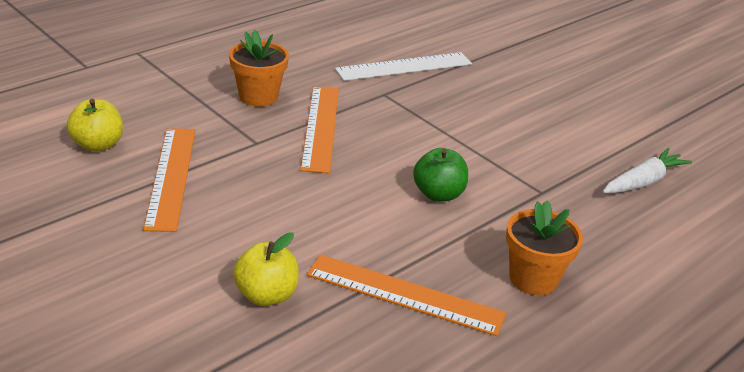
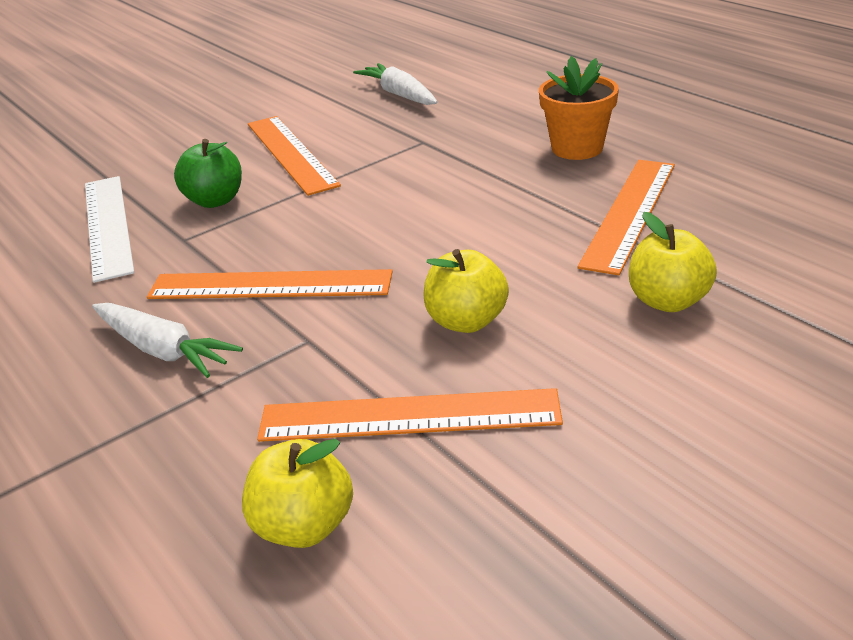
camera: 80 degrees left, 0 degrees up
(258, 96) = (163, 350): orange flower pot -> white carrot
(261, 201) = (466, 321): none -> yellow apple
(438, 194) = (433, 197): green apple -> green apple (215, 200)
(514, 129) = (291, 153): none -> orange ruler

